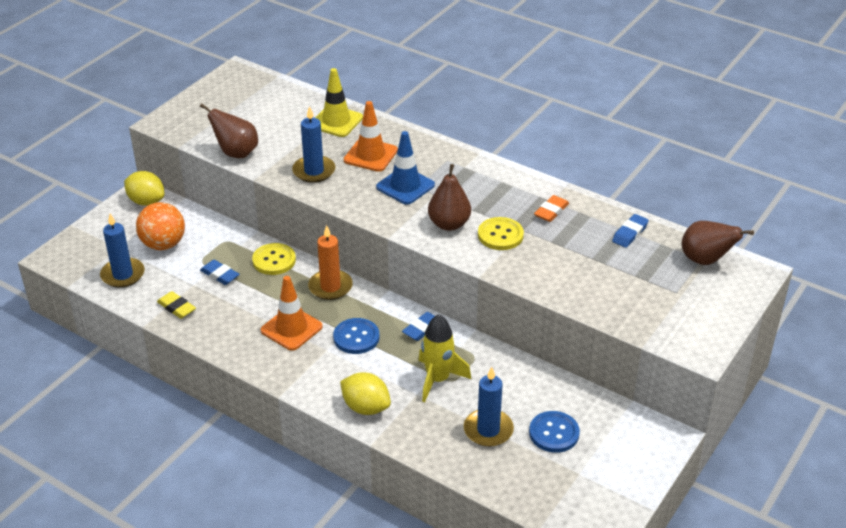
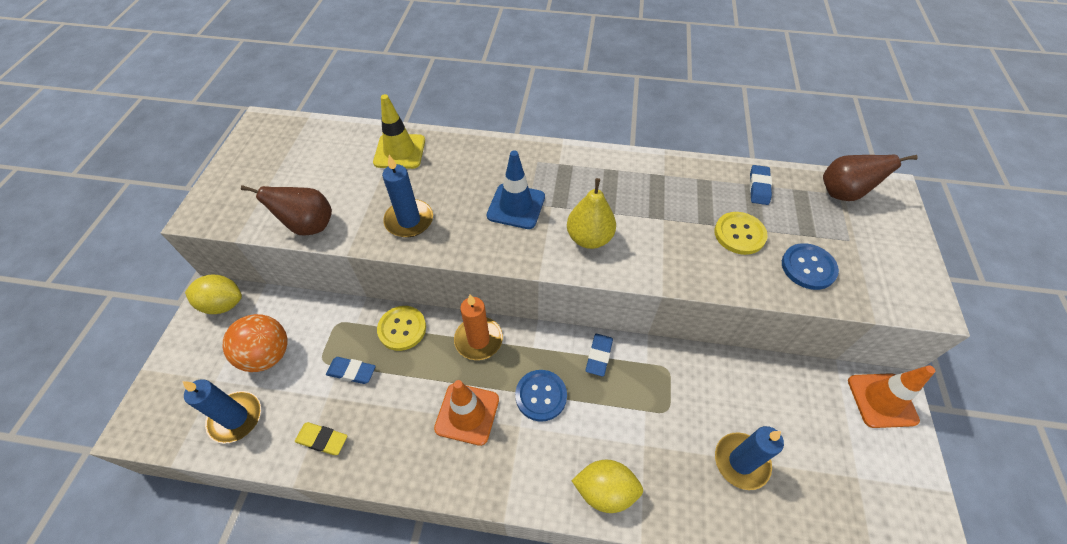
camera: 25 degrees left, 15 degrees up
(370, 155) = (458, 180): orange traffic cone -> orange traffic cone (882, 400)
(438, 379) = (653, 416): yellow rocket -> none
(449, 224) = (589, 238): brown pear -> yellow pear
(500, 235) = (647, 233): yellow button -> yellow button (739, 234)
(551, 211) = (673, 187): orange eraser -> none
(554, 433) = (801, 435): blue button -> blue button (808, 267)

